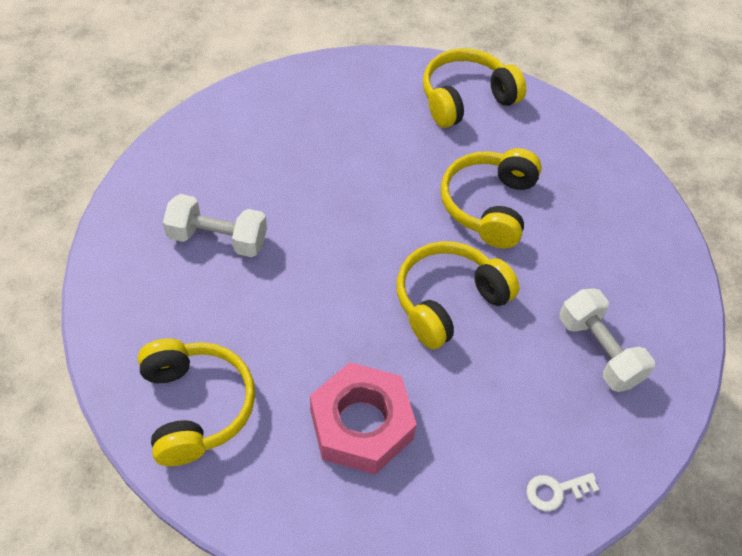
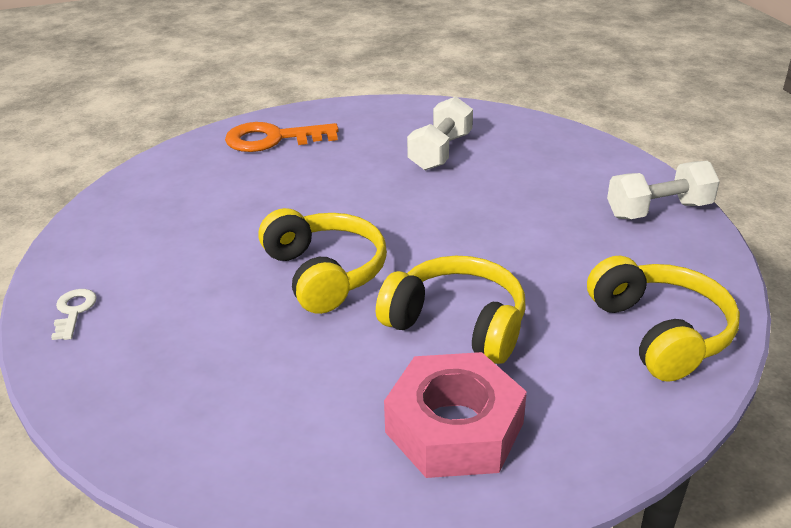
camera: 105 degrees right, 20 degrees down
(196, 407) = (273, 139): yellow headphones -> orange key
(361, 424) = (214, 209): pink nut -> pink nut (454, 428)
(599, 351) = (209, 379): white dumbbell -> white dumbbell (658, 210)

